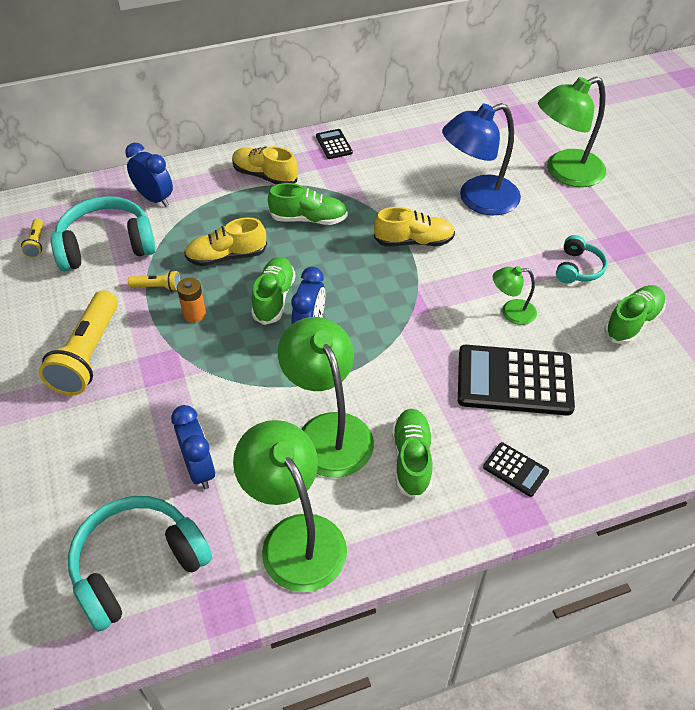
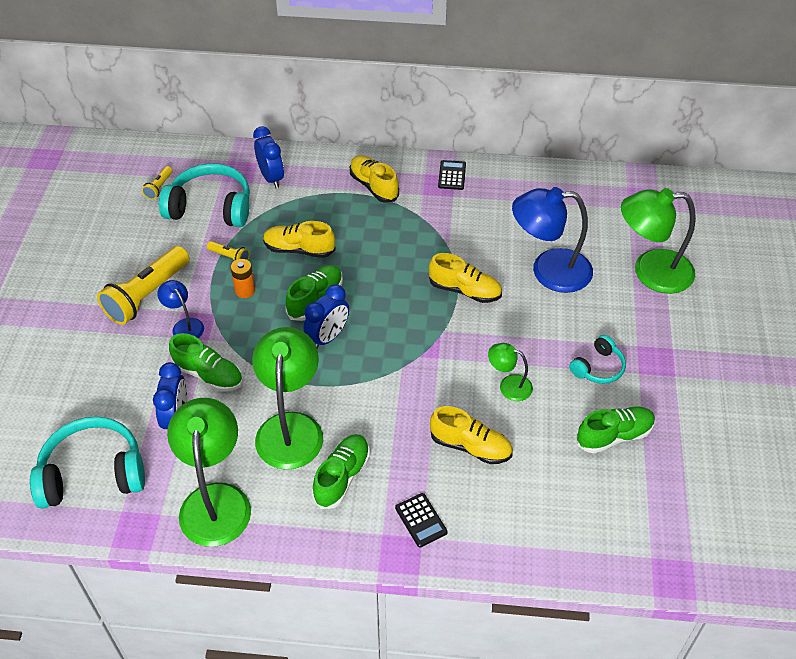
camera: 25 degrees right, 0 degrees up
(149, 371) = (184, 325): none -> blue lamp
(308, 219) = (387, 239): green shoe -> green shoe (208, 374)
(514, 381) = (470, 446): black calculator -> yellow shoe

